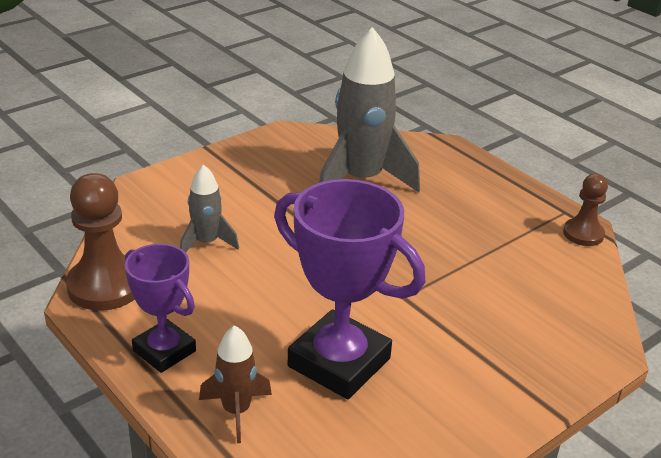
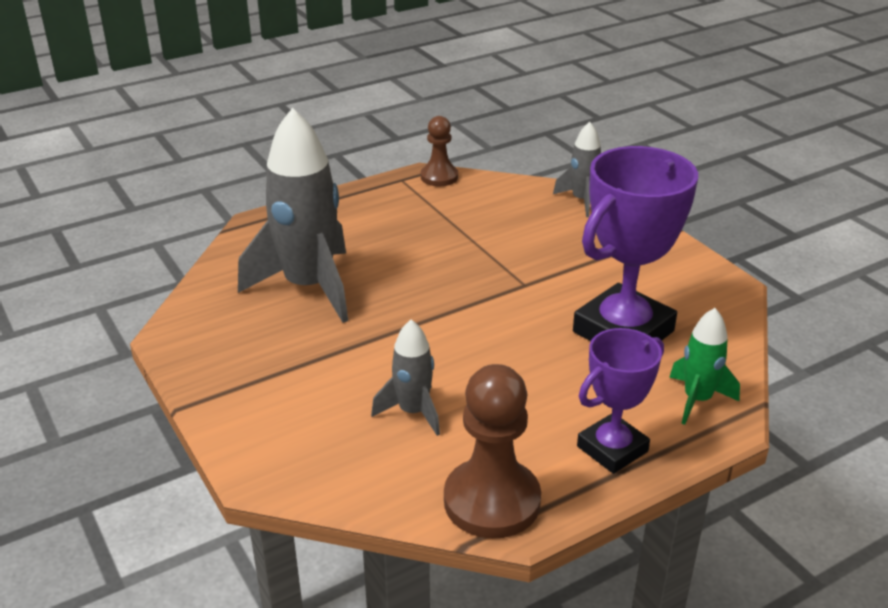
camera: 80 degrees left, 0 degrees up
(236, 411) = (697, 400): brown rocket -> green rocket
(589, 336) = (582, 200): none -> grey rocket

